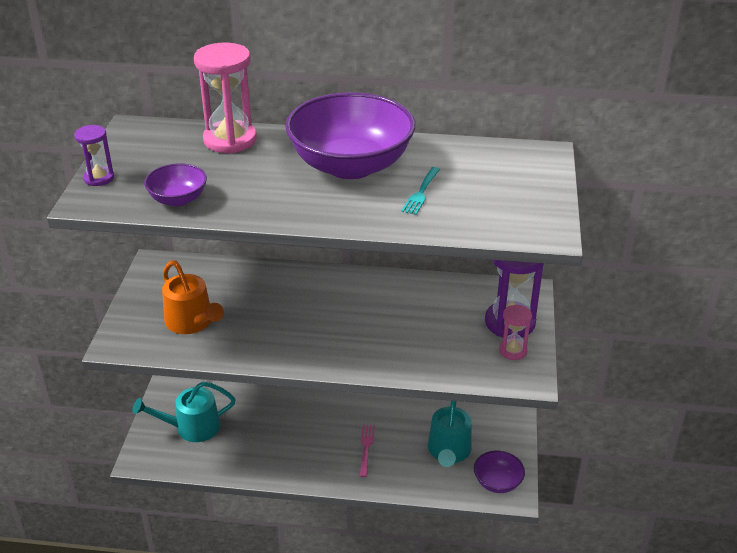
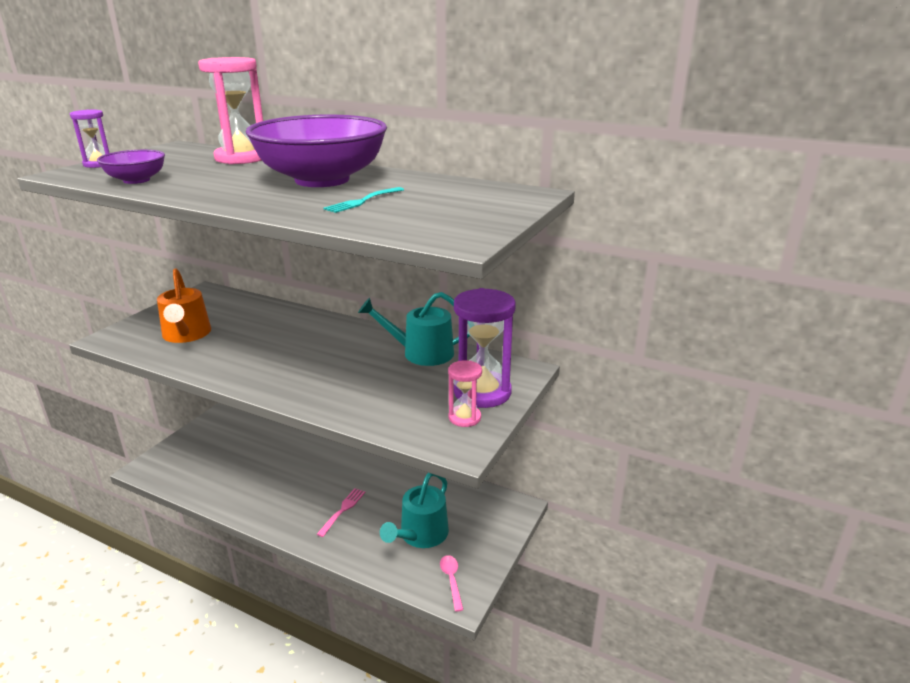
camera: 20 degrees right, 10 degrees down
(192, 427) = (207, 453): turquoise watering can -> turquoise watering can (421, 353)
(497, 482) = (451, 580): purple bowl -> pink spoon

